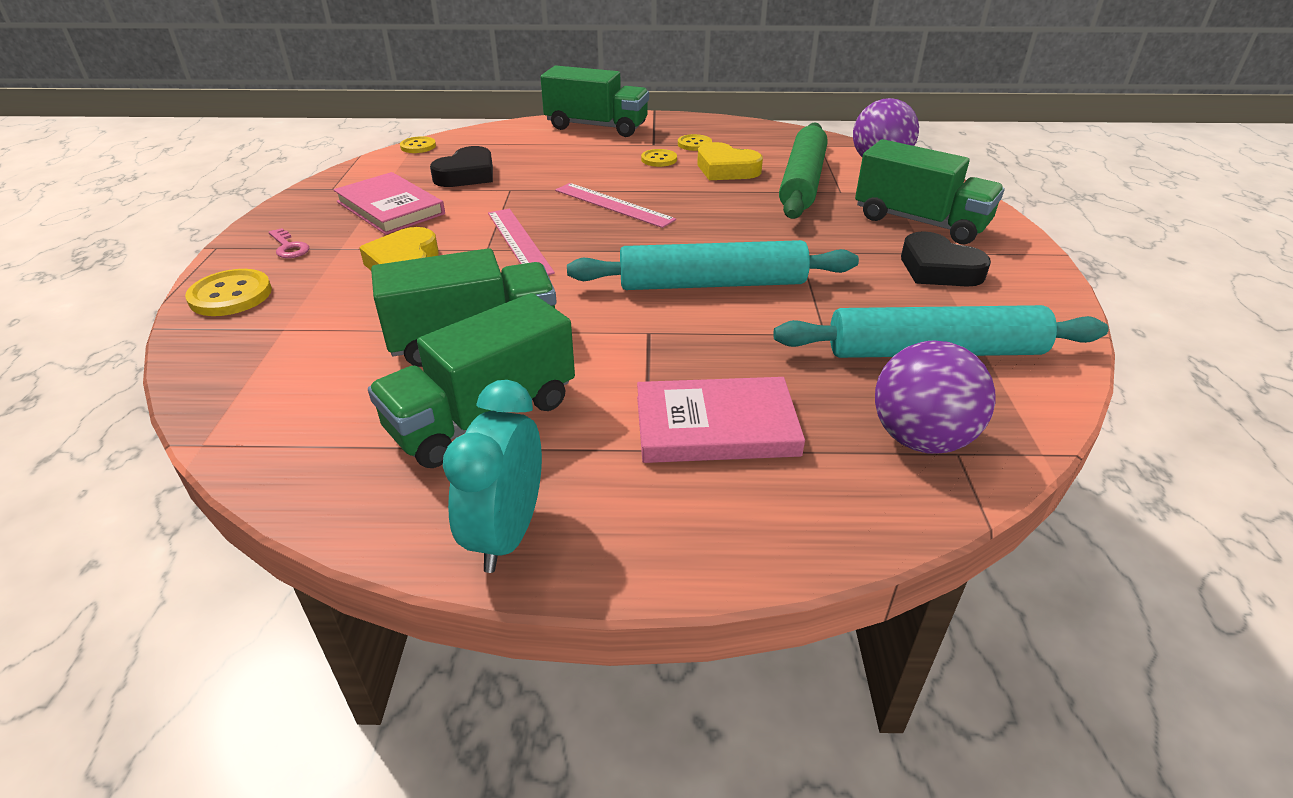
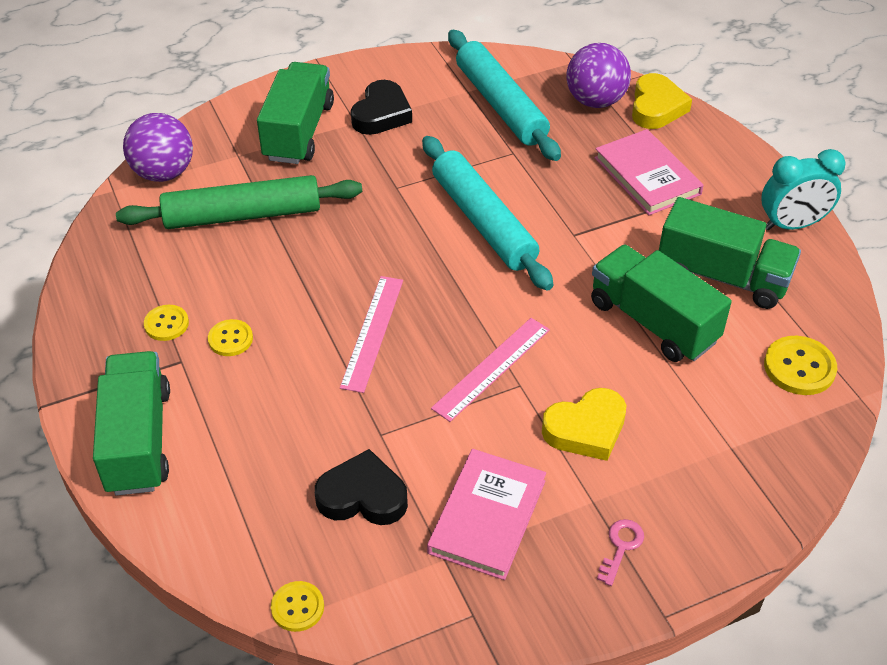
camera: 115 degrees left, 10 degrees up
(230, 295) = (722, 525): yellow button -> yellow button (799, 367)
(726, 169) = (234, 277): yellow heart -> yellow heart (656, 107)

